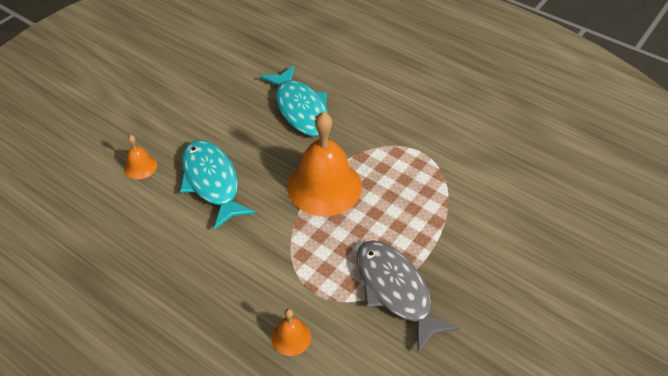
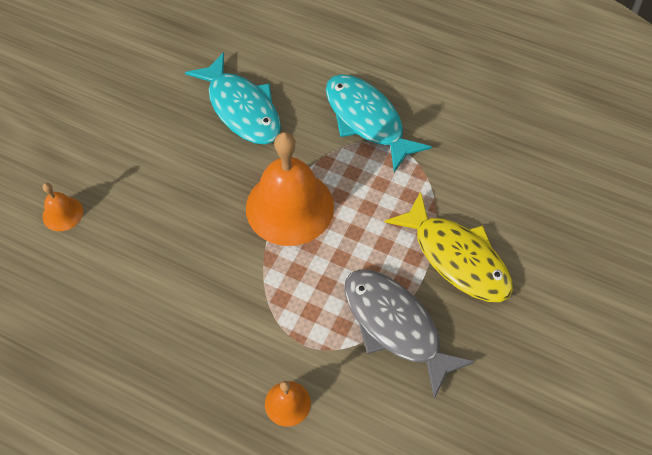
camera: 10 degrees left, 10 degrees up
(212, 182) = (154, 221): turquoise fish -> turquoise fish (367, 120)
(459, 245) = (456, 257): none -> yellow fish

